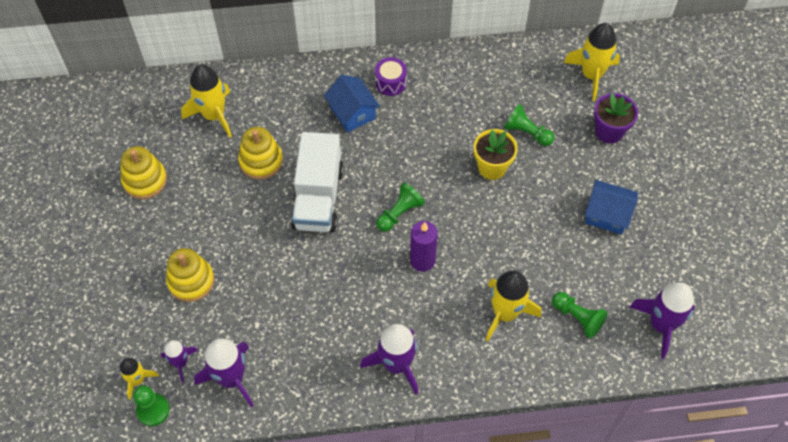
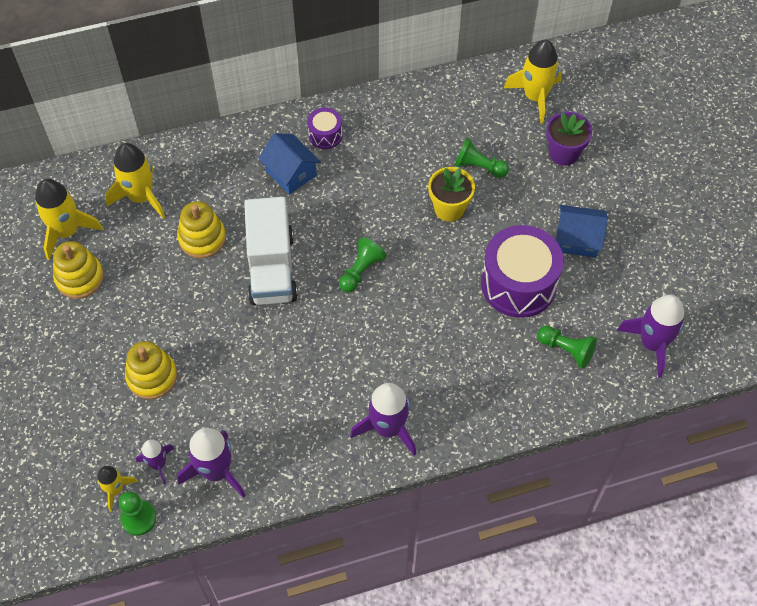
camera: 10 degrees left, 0 degrees up
(422, 260) = (394, 316): purple candle -> none
(505, 313) = (491, 357): yellow rocket -> yellow rocket (67, 232)
(544, 248) = (518, 284): none -> purple drum

